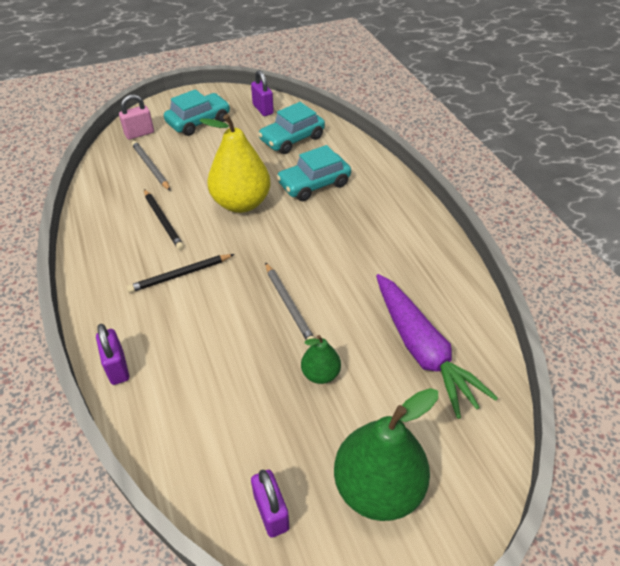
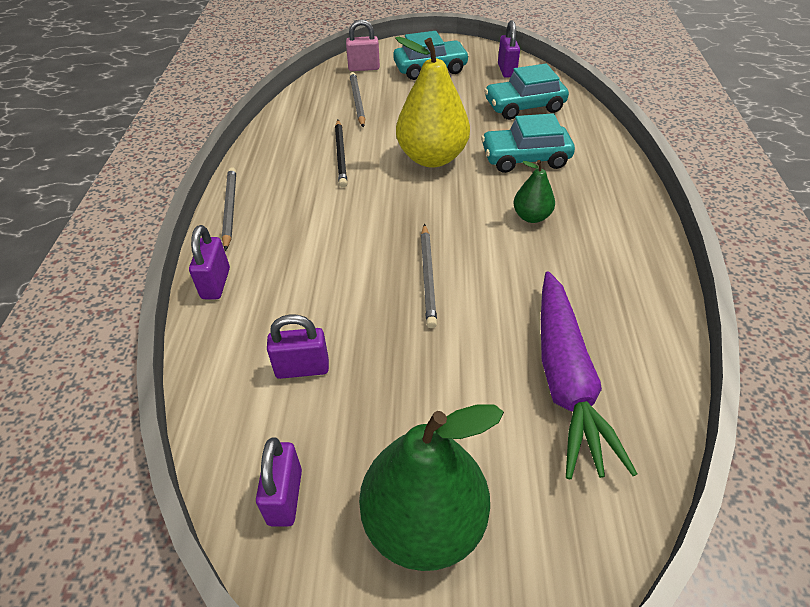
camera: 25 degrees right, 0 degrees up
(91, 298) = (229, 209): none -> grey pencil
(180, 275) = (328, 212): black pencil -> none
(230, 411) = (302, 368): none -> purple padlock
(320, 374) = (424, 364): green pear -> green pear (531, 217)

